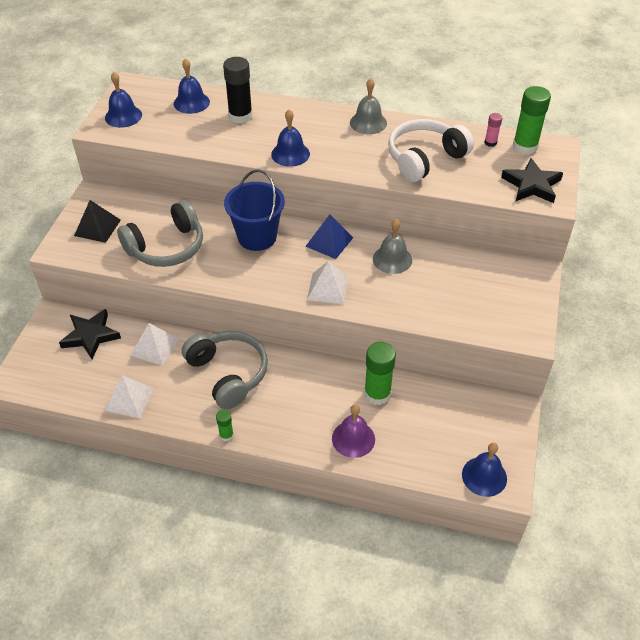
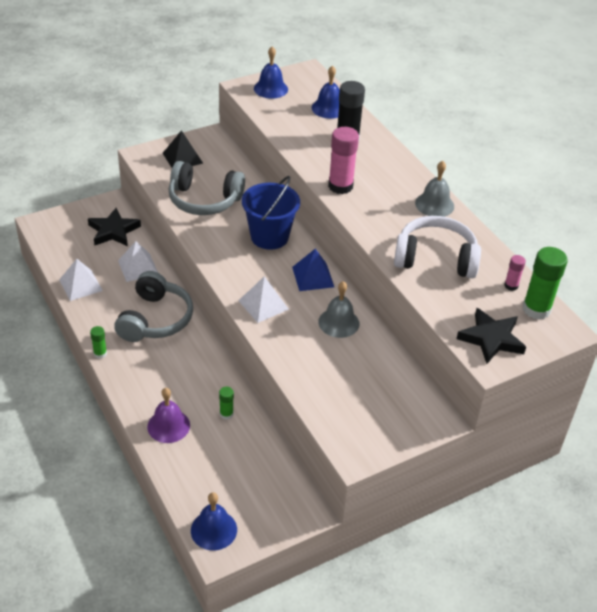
camera: 45 degrees right, 5 degrees down
(290, 154) = (340, 186): blue bell -> pink glue stick
(377, 394) = (226, 414): green glue stick -> green glue stick, size x0.51

